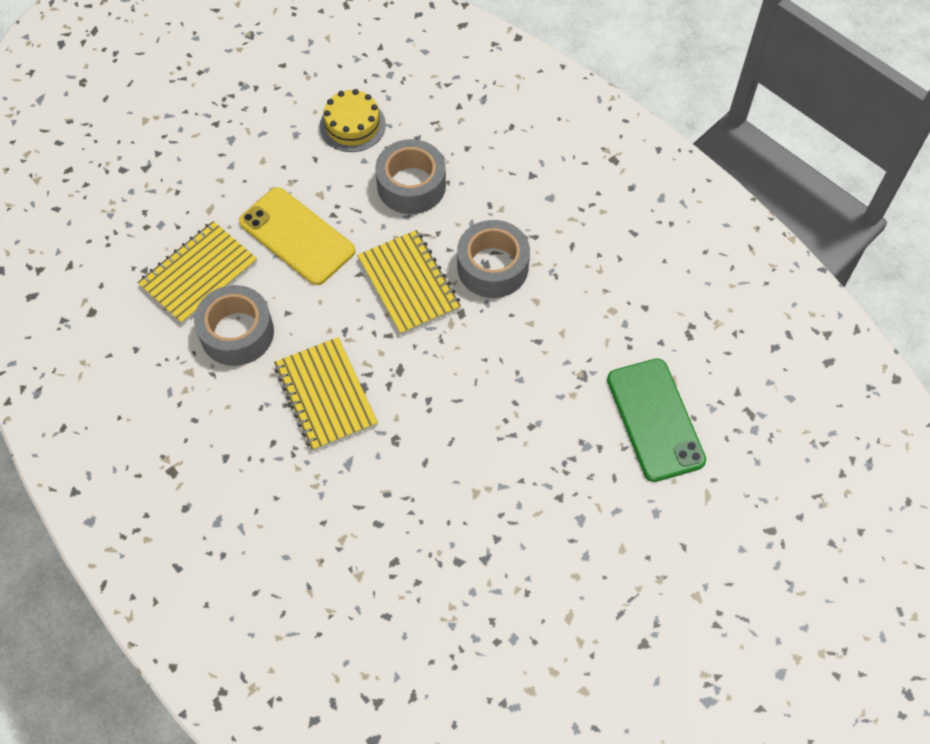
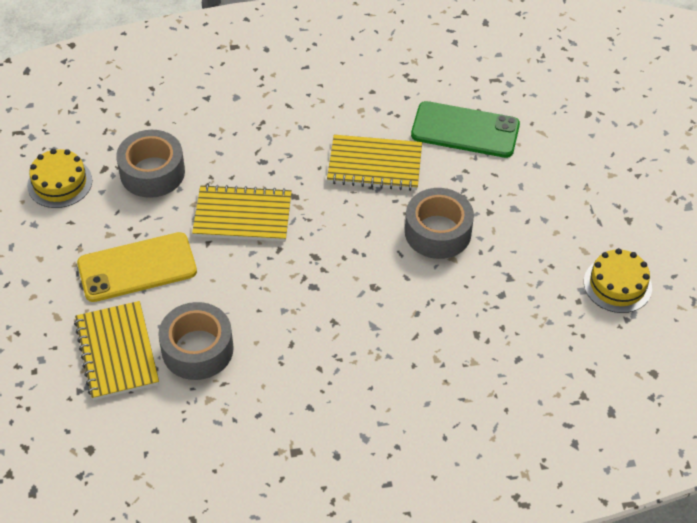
camera: 60 degrees left, 10 degrees down
(326, 395) = (302, 314): yellow notebook -> yellow notebook (374, 165)
(492, 267) = (269, 158): grey tape -> grey tape (438, 232)
(544, 672) = (617, 285): none -> yellow cake

